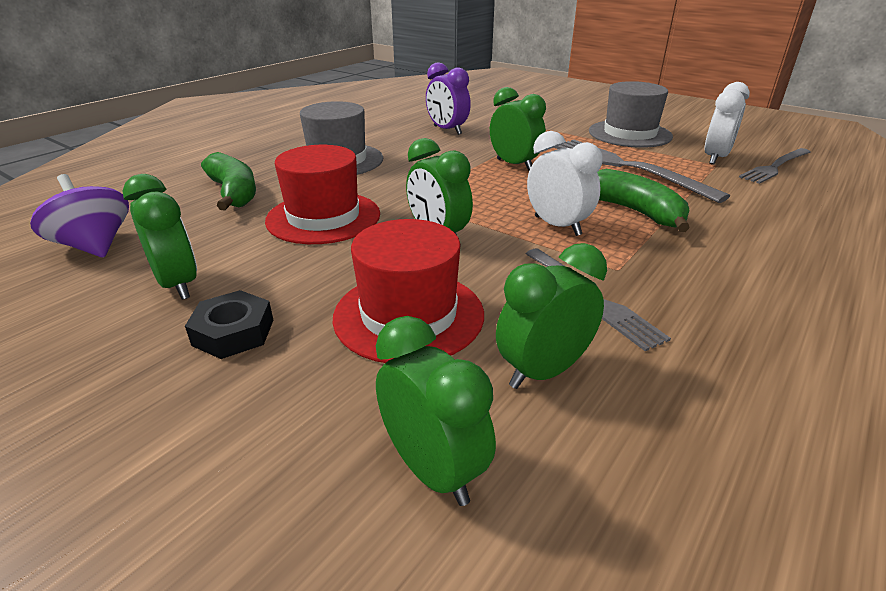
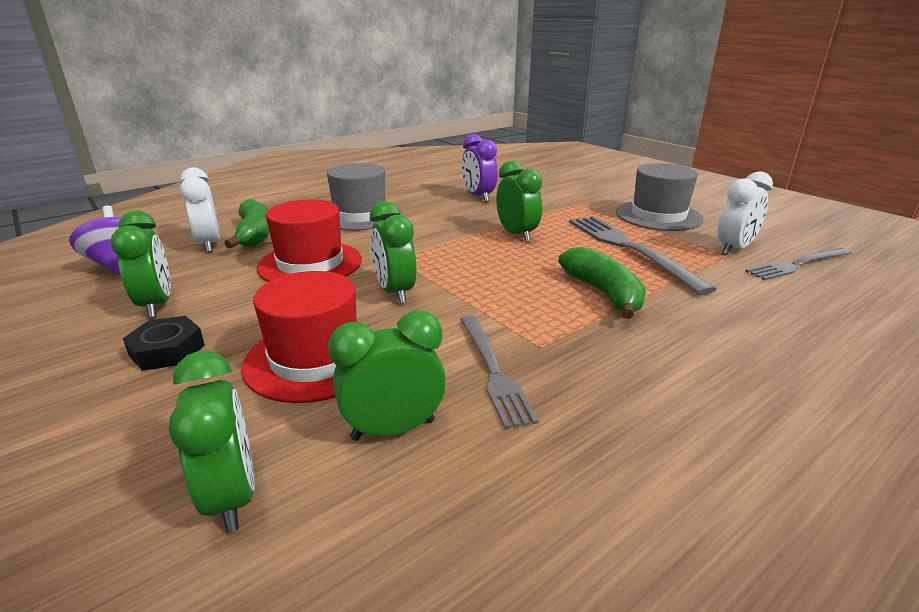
camera: 15 degrees right, 5 degrees down
(557, 226) = (513, 297): white clock -> white clock (209, 244)

